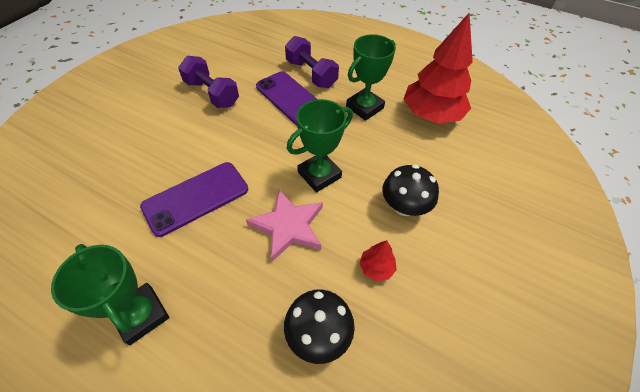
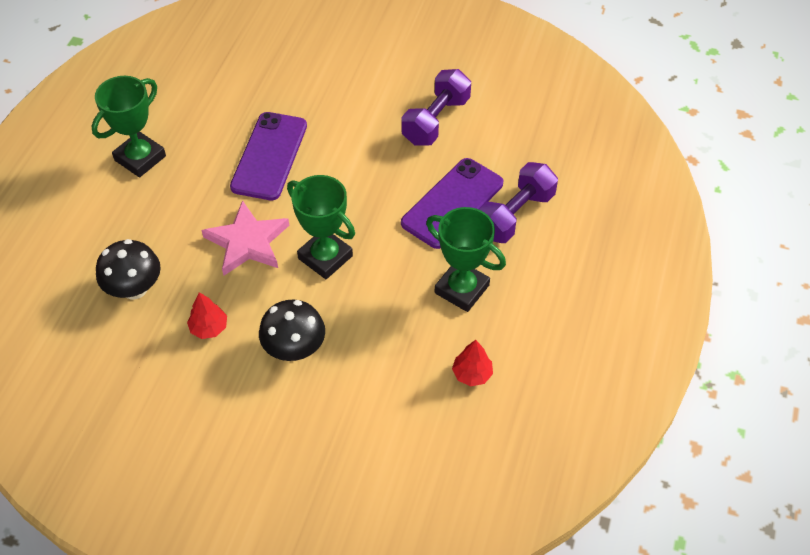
camera: 80 degrees right, 0 degrees up
(196, 198) = (269, 156): purple phone -> purple phone turned 60 degrees clockwise
(431, 115) = (472, 374): red tree -> red tree, size x0.42

